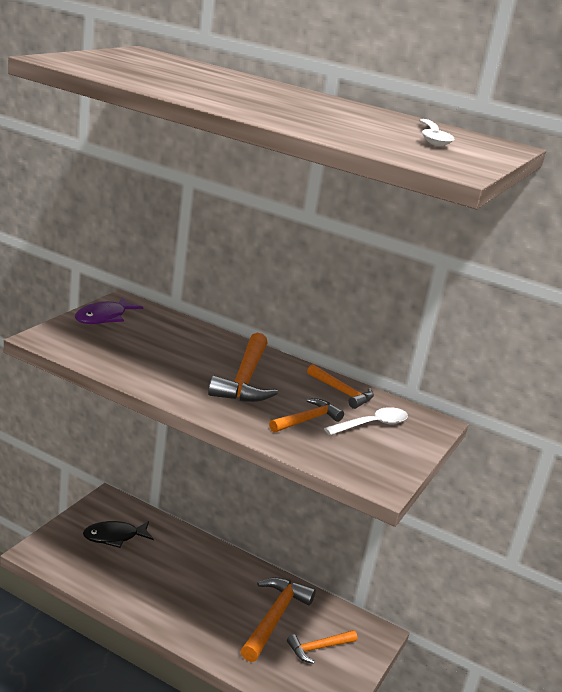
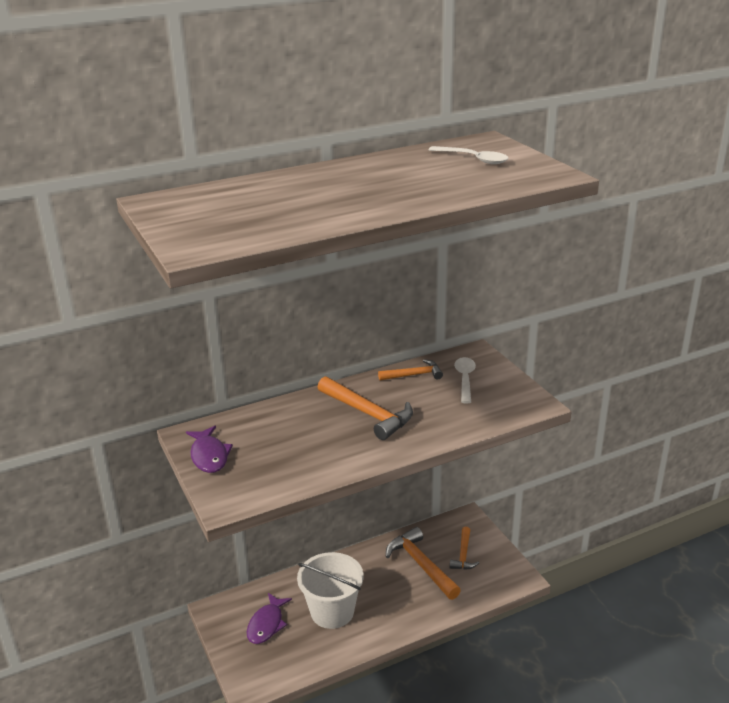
camera: 50 degrees left, 5 degrees up
(114, 537) = (267, 624): black fish -> purple fish
(160, 574) = (332, 611): none -> white bucket
(307, 420) = (443, 406): orange hammer -> none

